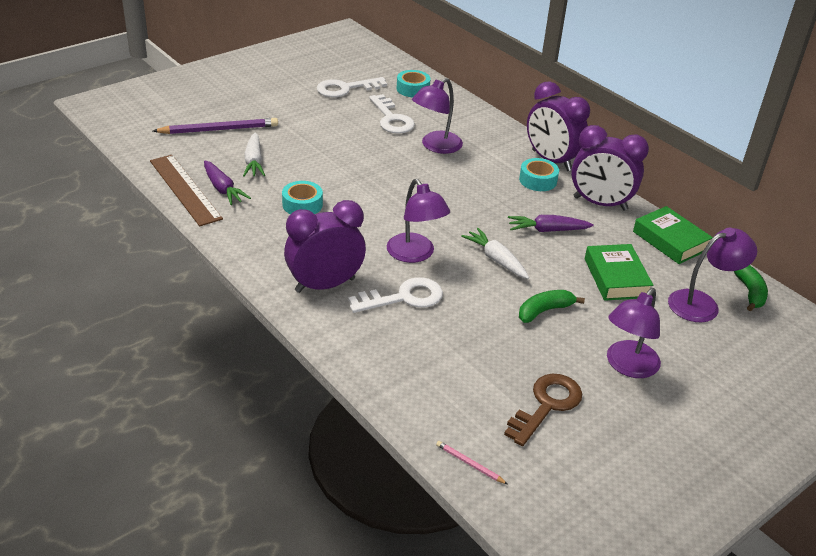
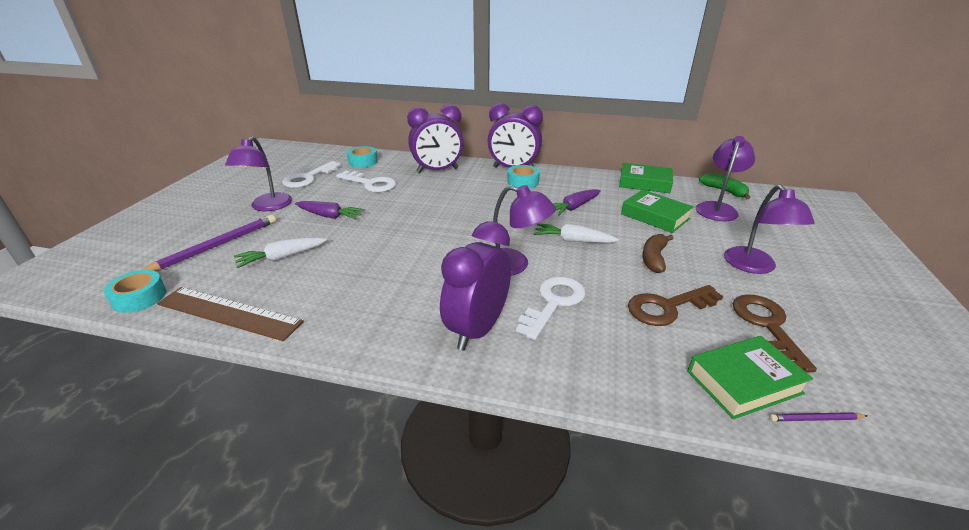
camera: 35 degrees left, 5 degrees down
(222, 189) = (273, 294): purple carrot -> purple carrot (329, 216)
(253, 161) = (282, 257): white carrot -> white carrot turned 105 degrees clockwise
(302, 204) = (371, 271): turquoise tape -> turquoise tape (139, 297)
(436, 146) = (427, 188): purple lamp -> purple lamp (268, 207)
(458, 419) = (743, 382): none -> green book
(469, 464) = (815, 419): pink pencil -> purple pencil
(487, 349) = (667, 307): none -> brown key
(544, 311) = (654, 258): green banana -> brown banana
(600, 204) = (577, 180): purple clock -> purple clock (437, 170)

